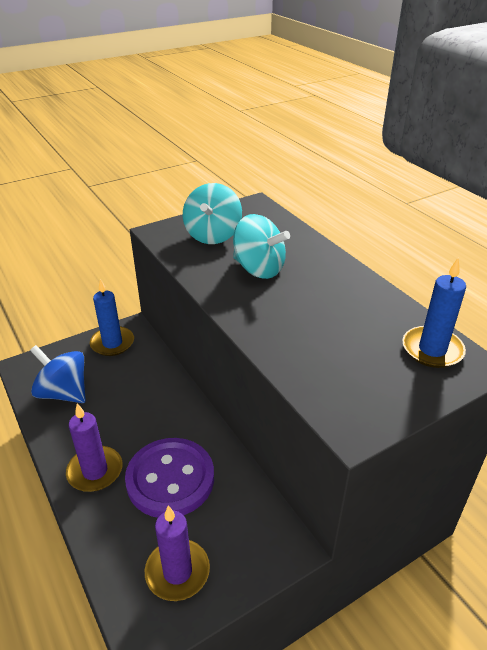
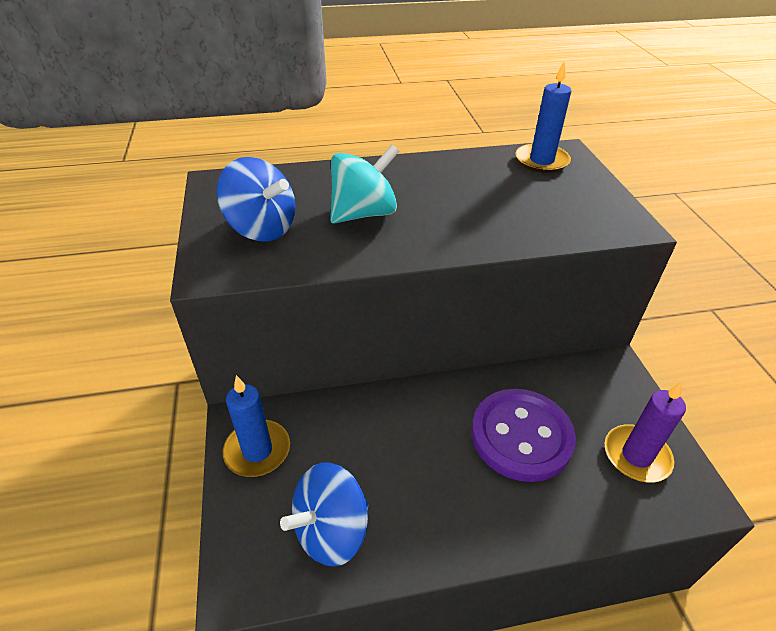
camera: 70 degrees left, 5 degrees up
(95, 471) = (490, 511): purple candle -> none
(213, 235) = (262, 228): turquoise spinning top -> blue spinning top

